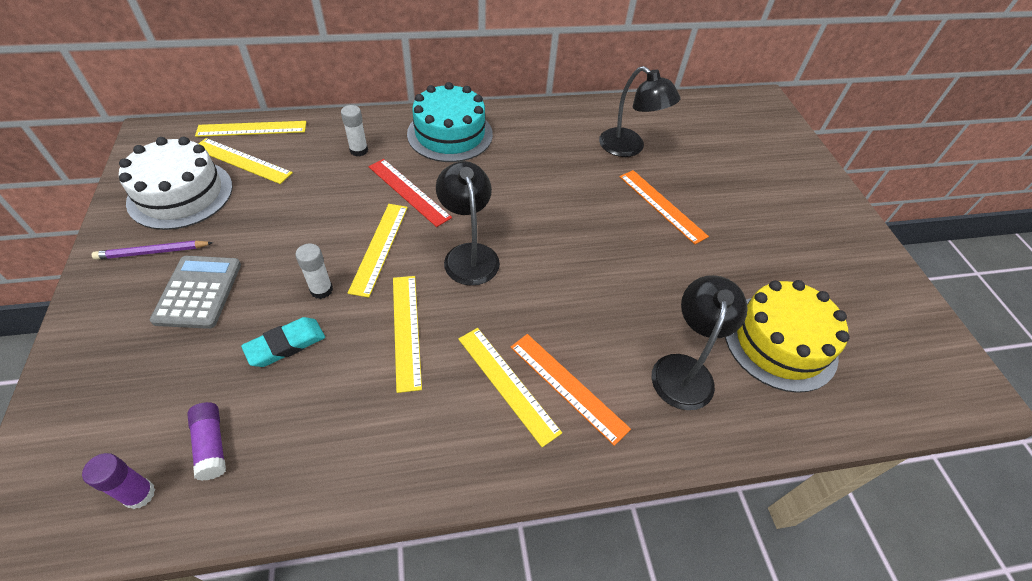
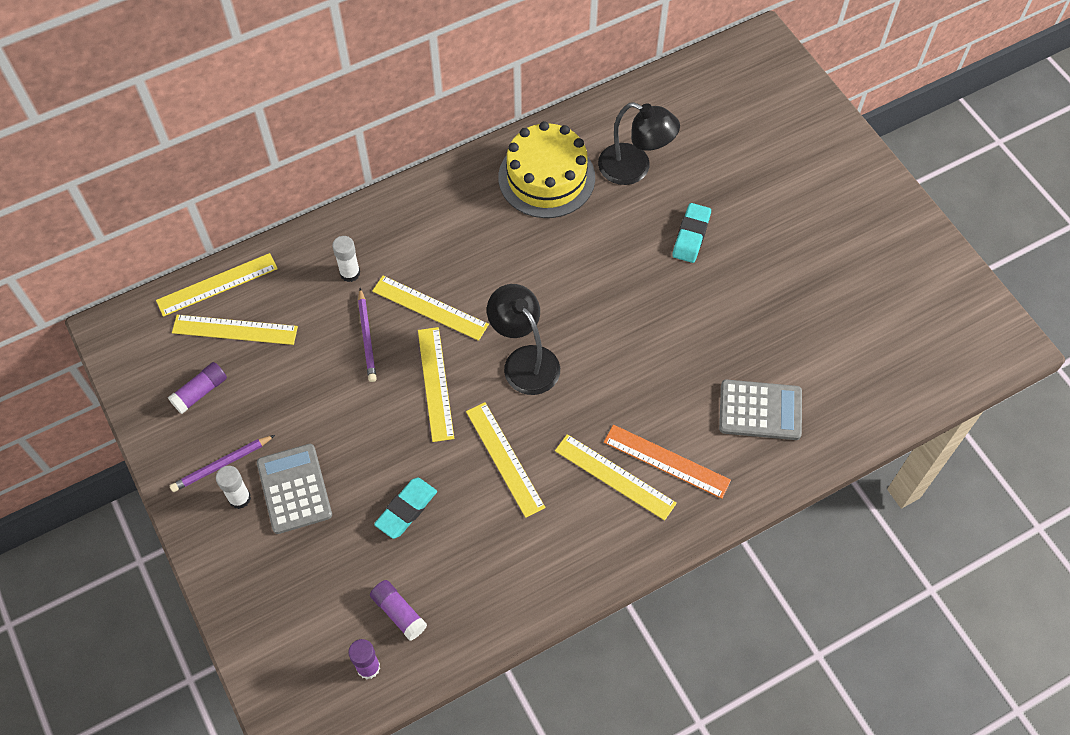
camera: 15 degrees left, 10 degrees up
(180, 194) = (200, 392): white cake -> purple glue stick
(321, 290) = (406, 447): white glue stick -> white glue stick (239, 498)
(343, 197) = (367, 337): none -> purple pencil
(408, 192) = (430, 308): red ruler -> yellow ruler
(450, 134) = (435, 216): turquoise cake -> none
(662, 205) = (691, 235): orange ruler -> turquoise eraser
(684, 369) = (760, 410): black lamp -> grey calculator
(780, 342) = (836, 354): yellow cake -> yellow cake (546, 177)

